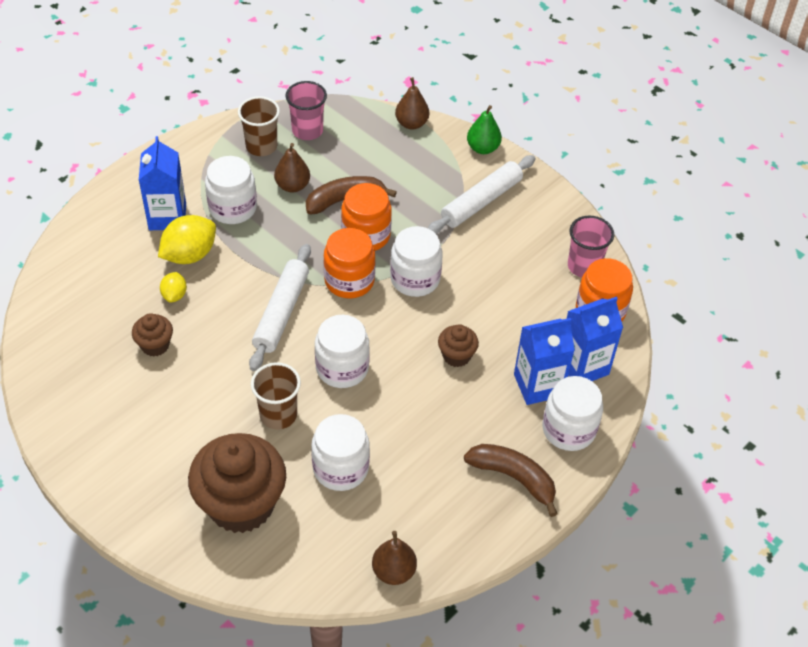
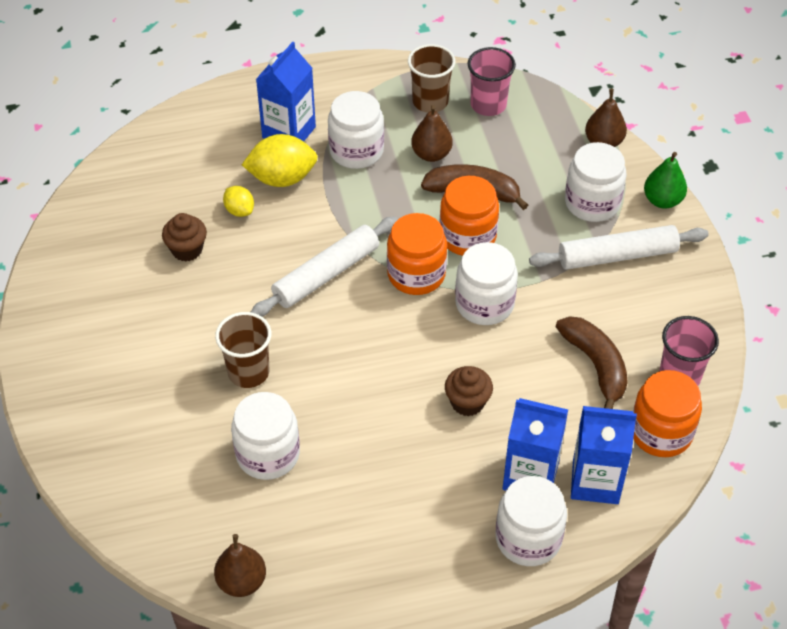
camera: 35 degrees right, 0 degrees up
(174, 295) = (239, 210): yellow lemon -> yellow lemon turned 75 degrees counterclockwise
(241, 504) = (151, 439): brown cupcake -> none
(342, 368) = (343, 357): white jar -> white jar (592, 203)
(513, 478) = (431, 556): brown banana -> brown banana (596, 365)

